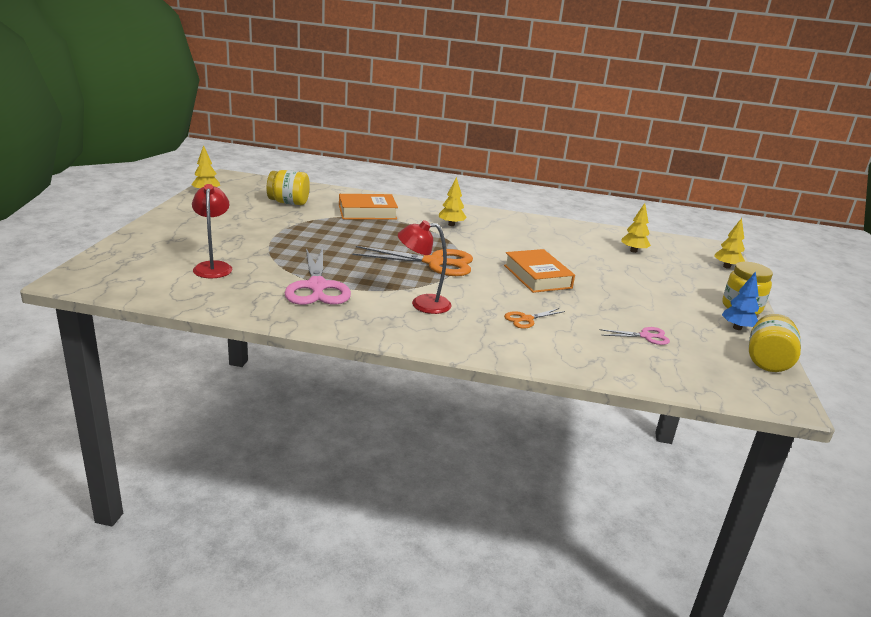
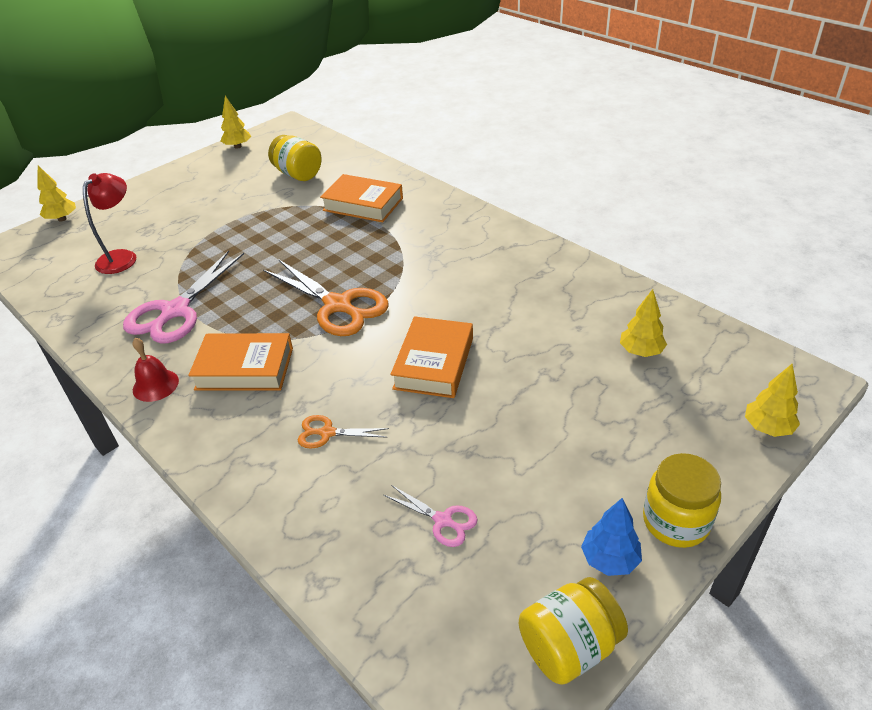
camera: 40 degrees right, 15 degrees up
(370, 326) = (155, 385): none -> red bell
(422, 304) = (244, 369): red lamp -> orange book
(451, 225) = (437, 244): yellow tree -> yellow tree (62, 219)

